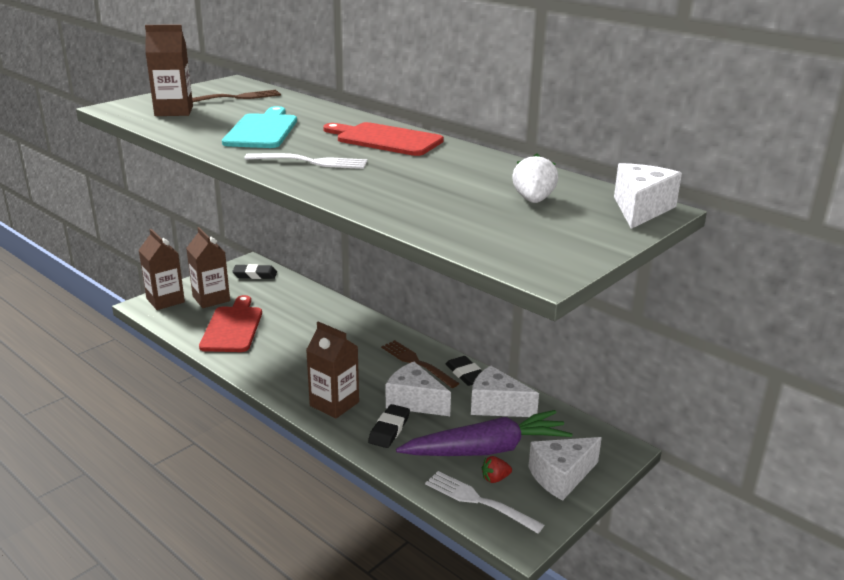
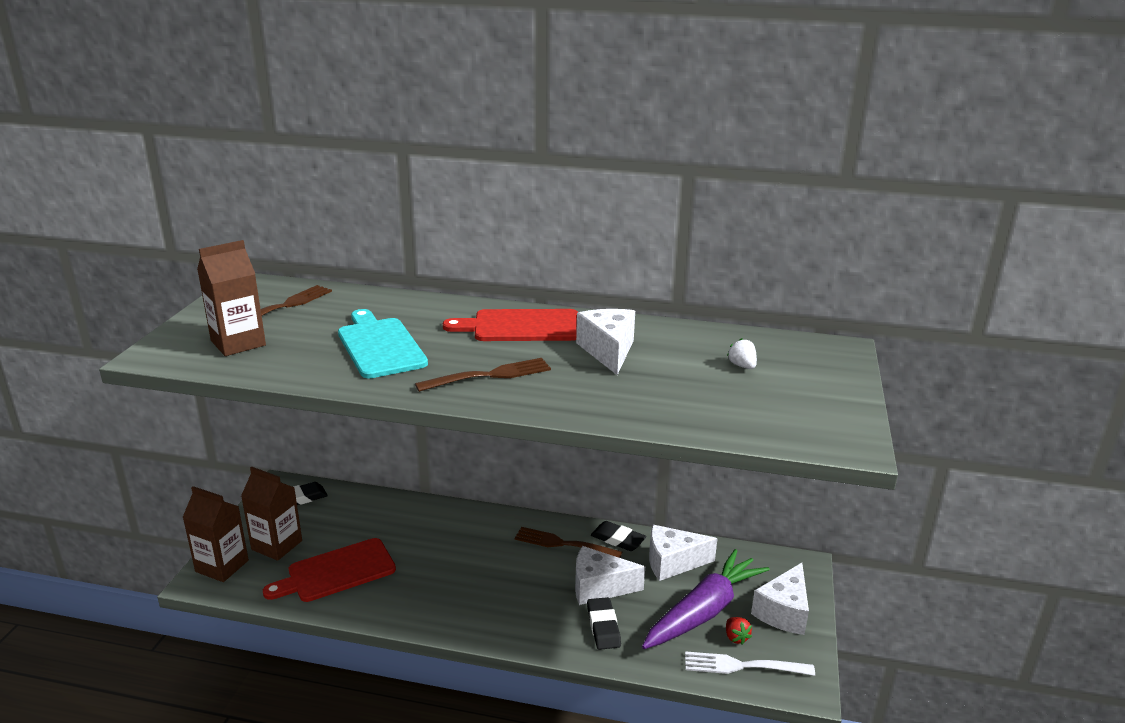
camera: 30 degrees left, 0 degrees up
(233, 327) = (336, 572): red cutting board -> red cutting board turned 90 degrees counterclockwise
(310, 162) = (488, 376): white fork -> brown fork
(334, 404) = (527, 620): brown carton -> none
(495, 478) = (736, 637): red strawberry -> red strawberry turned 60 degrees counterclockwise
(533, 200) = (742, 366): white strawberry -> white strawberry, size x0.63
(640, 209) = (830, 351): white cheese -> white cheese (608, 351)

